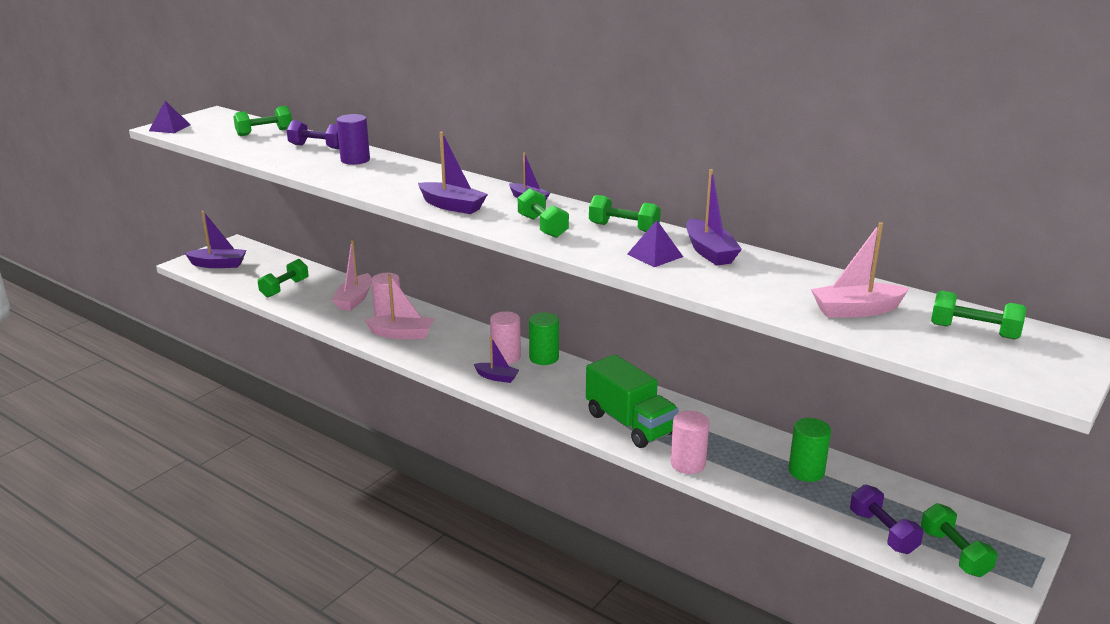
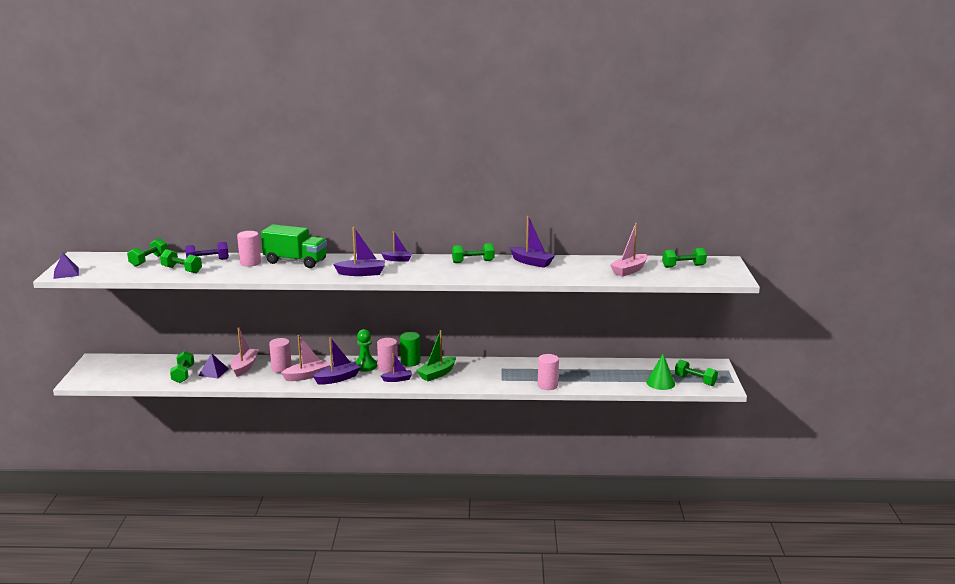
camera: 35 degrees left, 5 degrees down
(218, 264) = (105, 375): purple boat -> purple boat (338, 378)
(354, 299) = (244, 367): pink boat -> pink boat turned 150 degrees counterclockwise
(355, 160) = (250, 263): purple cylinder -> pink cylinder
(483, 344) = (365, 366): none -> green pawn
(542, 227) = (430, 271): green dumbbell -> green dumbbell (182, 270)
(555, 387) = (437, 374): none -> green boat
(629, 424) = (498, 378): green truck -> green truck (295, 261)
(655, 255) = (509, 270): purple pyramid -> purple pyramid (213, 372)
(806, 471) = (603, 370): green cylinder -> none
(883, 532) = (660, 383): purple dumbbell -> green cone

